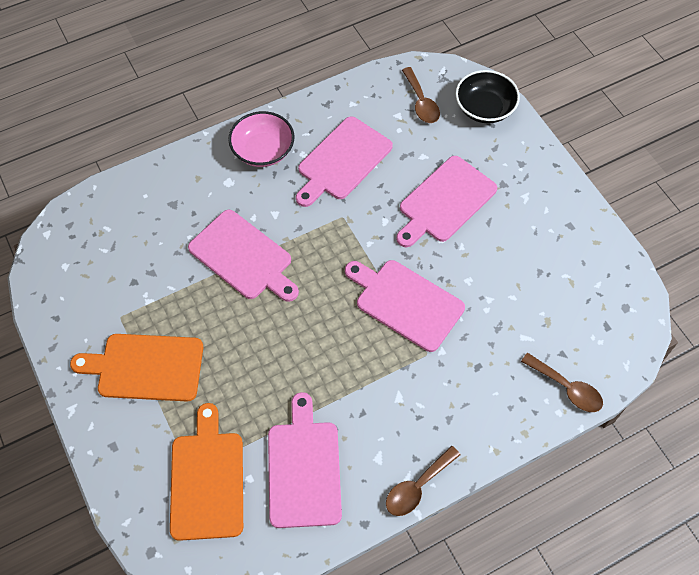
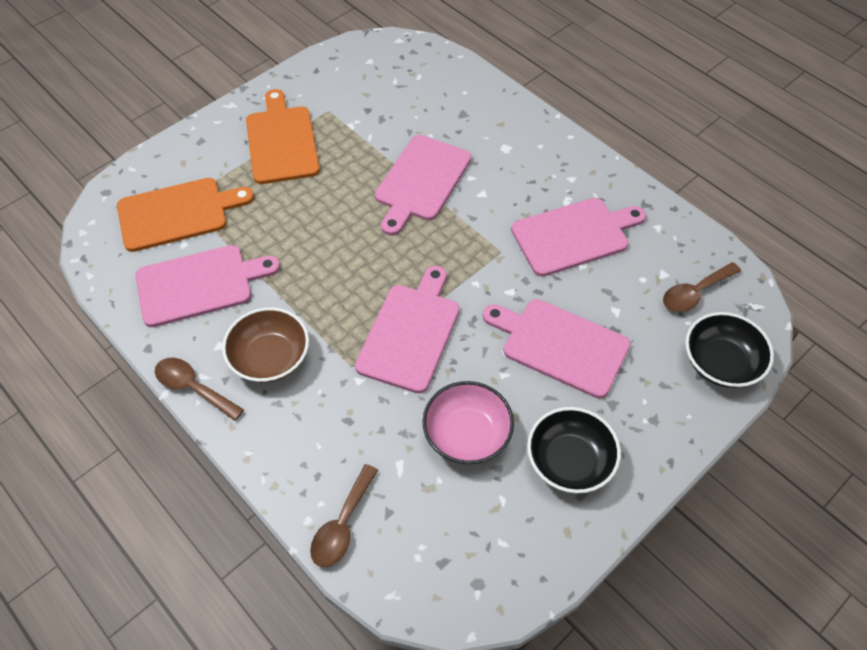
camera: 75 degrees right, 5 degrees down
(263, 150) = (557, 165): pink bowl -> pink bowl (467, 434)
(342, 161) = (574, 235): pink cutting board -> pink cutting board turned 135 degrees clockwise
(402, 417) = (270, 357): none -> brown bowl
(543, 225) = (569, 461): none -> black bowl

